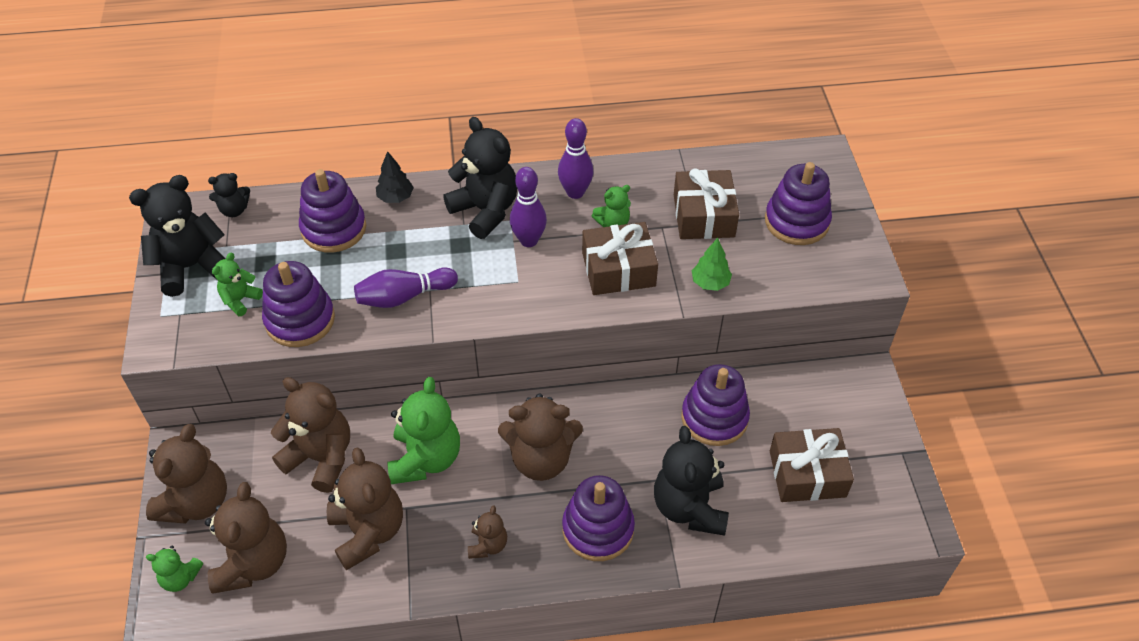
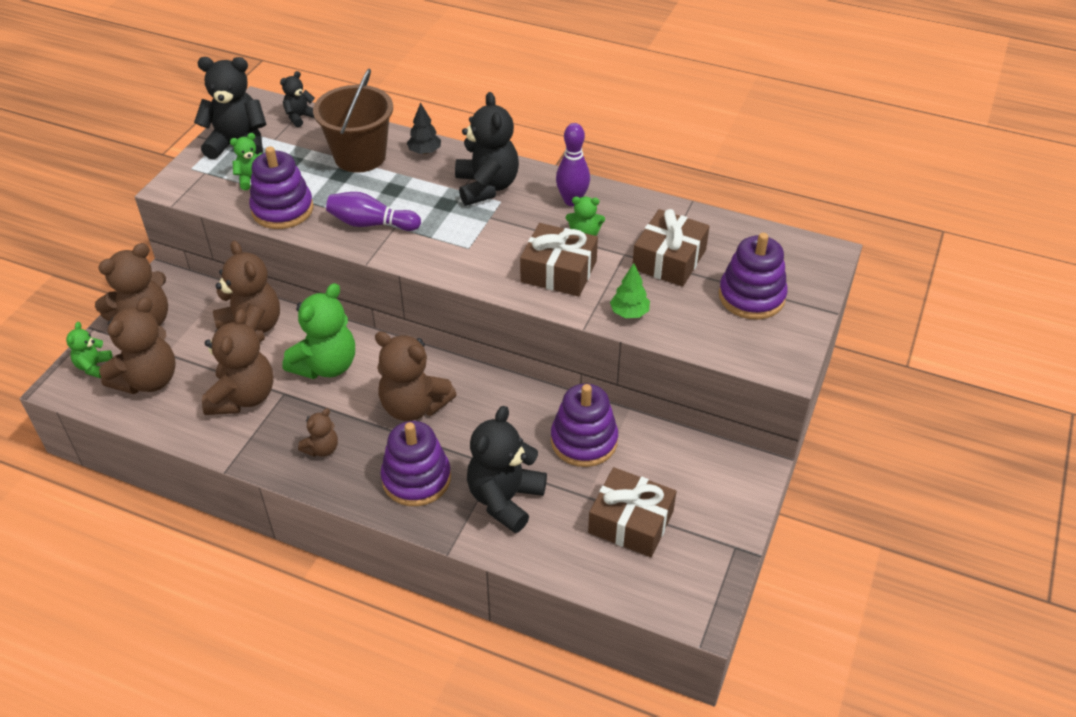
camera: 30 degrees right, 5 degrees down
(180, 578) = (94, 367): green teddy bear -> green teddy bear turned 60 degrees clockwise
(234, 210) = (300, 117): black teddy bear -> black teddy bear turned 120 degrees clockwise
(334, 229) = (360, 156): purple stacking toy -> brown bucket
(529, 240) = (503, 221): purple bowling pin -> none

